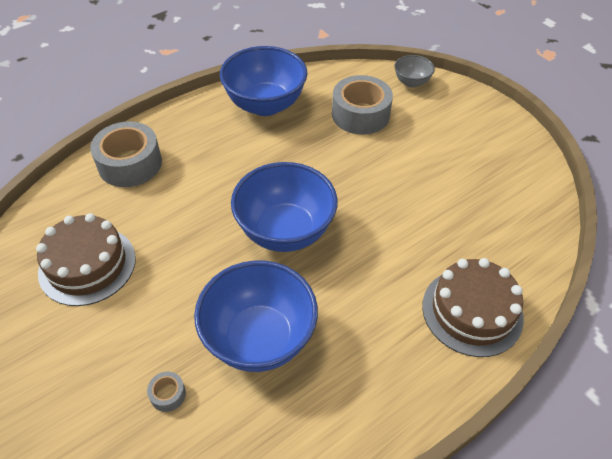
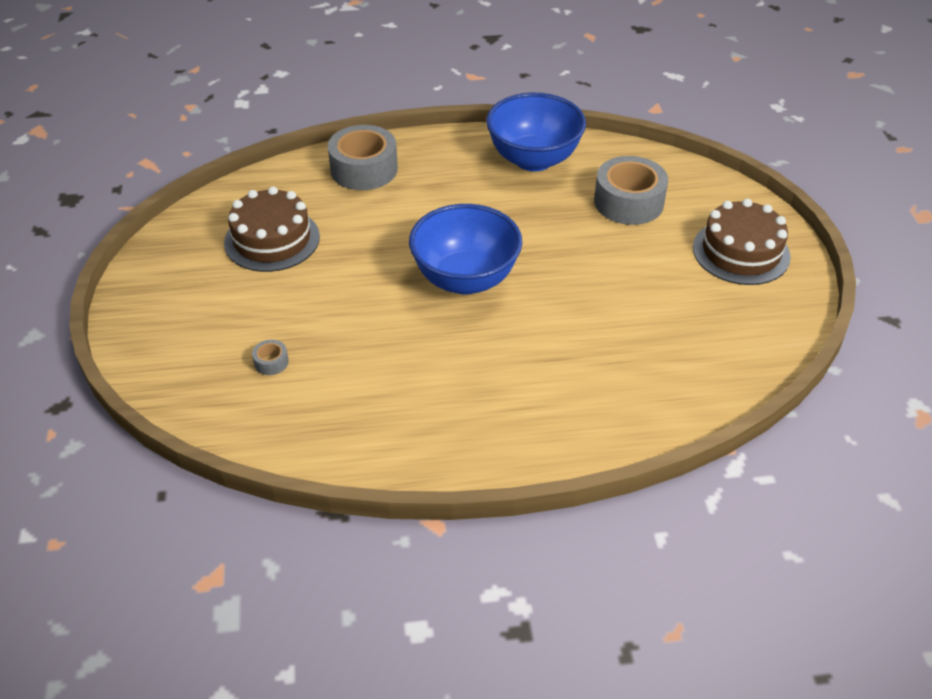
camera: 30 degrees right, 5 degrees down
(259, 338) = (376, 354): blue bowl -> none
(411, 82) = (715, 189): grey bowl -> none
(472, 311) = (595, 417): brown cake -> brown cake (741, 252)

